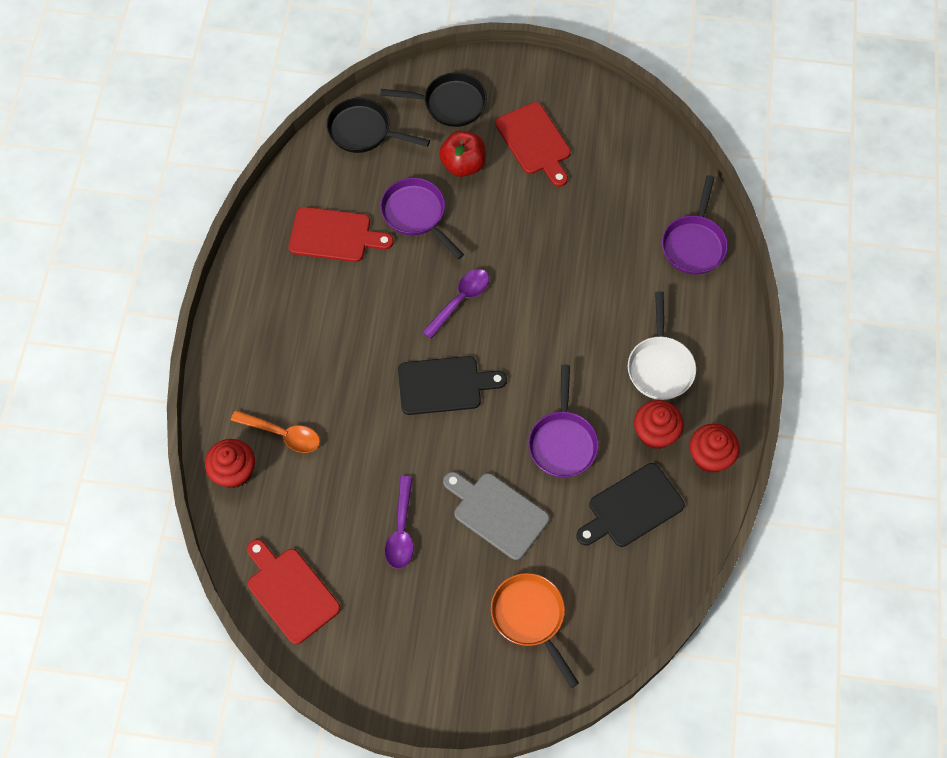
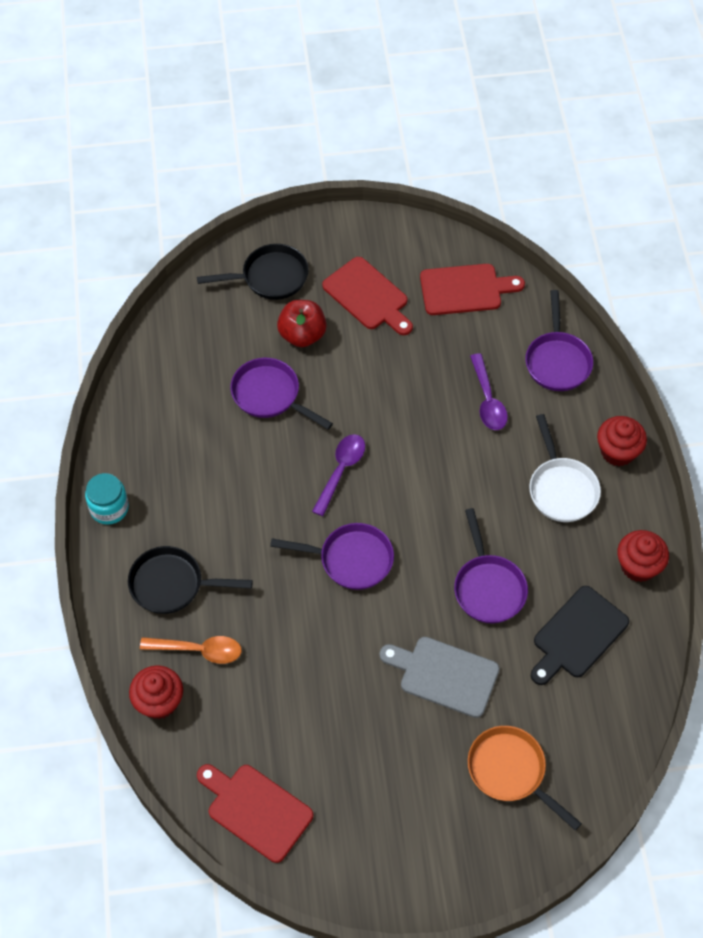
camera: 15 degrees left, 5 degrees down
(242, 285) = (109, 508): none -> turquoise jar
(334, 235) = (191, 435): red cutting board -> red cutting board (465, 289)
(363, 131) = (190, 324): black pan -> black pan (172, 584)
(401, 530) = (352, 717): purple spoon -> purple spoon (488, 400)
(444, 385) = (351, 559): black cutting board -> purple pan
(655, 433) = (577, 556): red cupcake -> red cupcake (617, 451)

